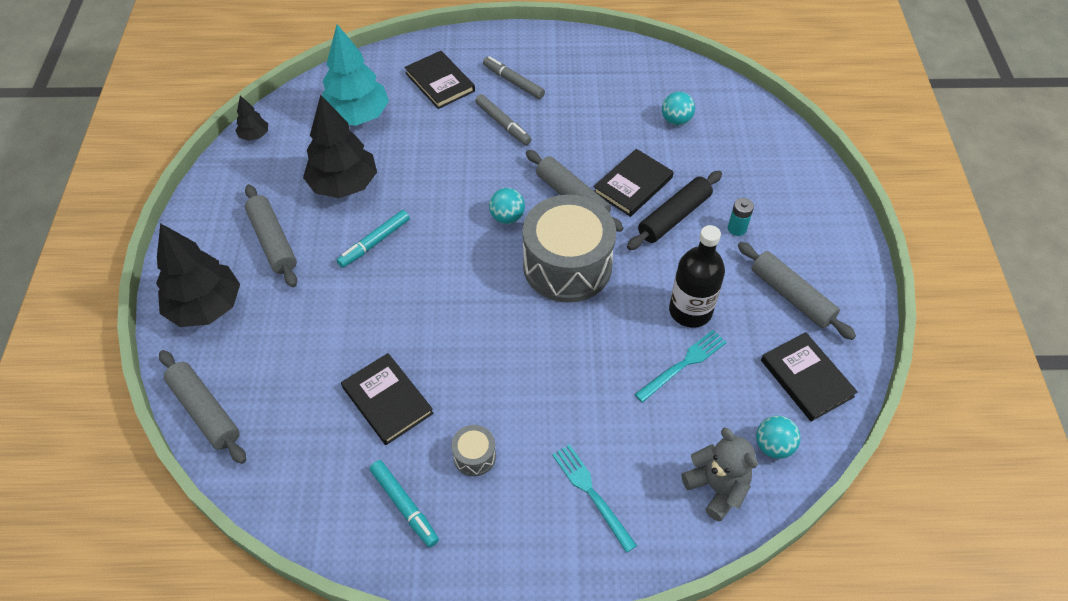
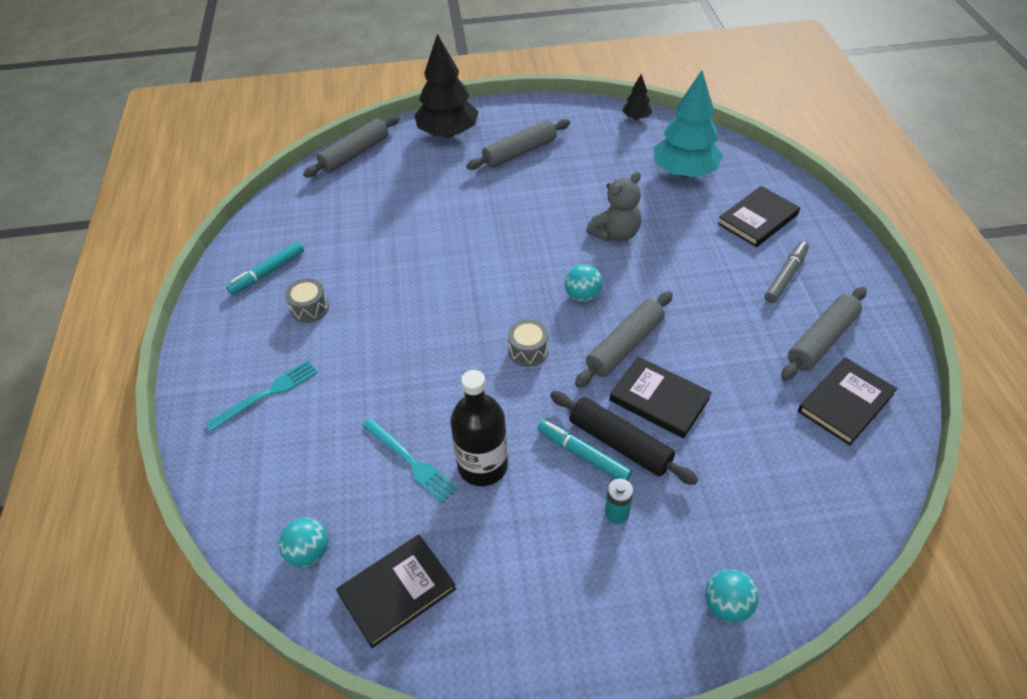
camera: 85 degrees right, 5 degrees down
(344, 185) = (594, 180): black tree -> none
(374, 243) = (530, 210): turquoise marker -> turquoise marker (583, 455)
(387, 400) = (364, 246): black book -> black book (845, 403)
(503, 124) = (715, 276): grey marker -> none
(567, 265) = (528, 350): grey drum -> grey drum, size x0.42
(676, 120) = (787, 438): turquoise ball -> turquoise ball (726, 605)
(716, 488) = (264, 497): grey teddy bear -> grey teddy bear (615, 233)
(791, 296) = (518, 576): grey rolling pin -> grey rolling pin (821, 340)

